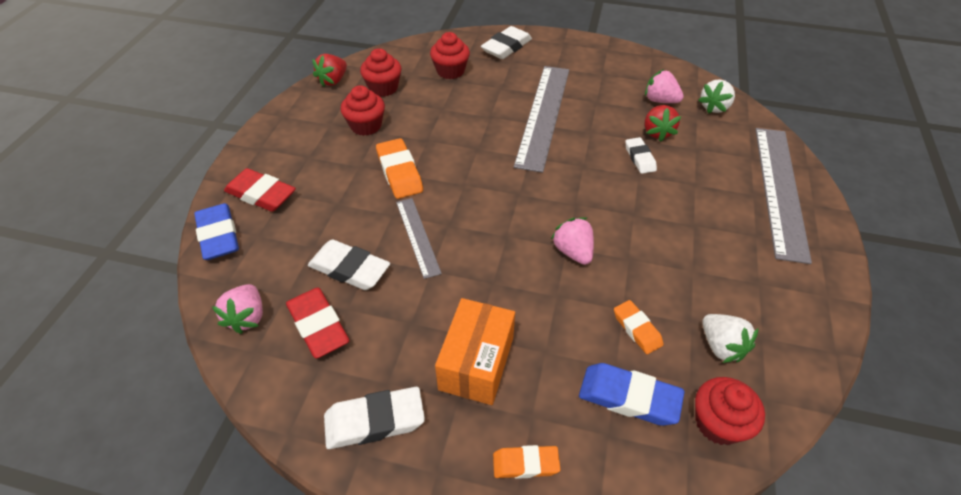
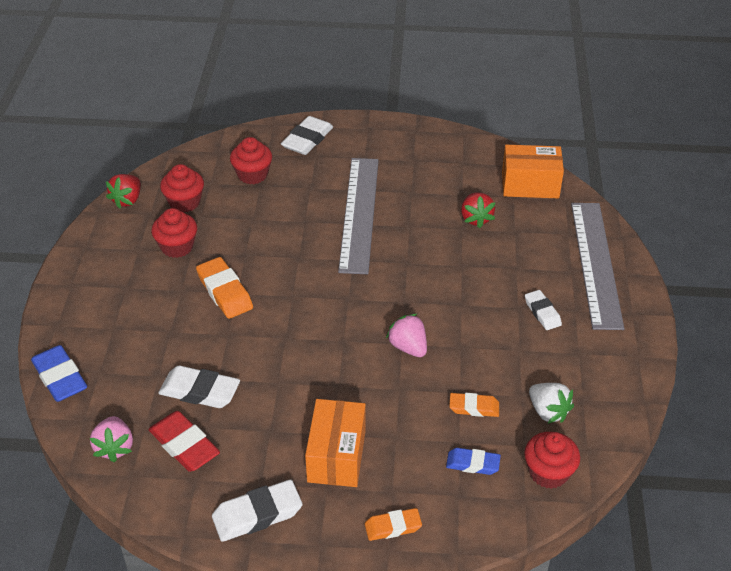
camera: 10 degrees left, 5 degrees down
(261, 194) = (89, 332): red eraser -> none
(417, 236) = (258, 352): grey ruler -> none
(629, 397) = (472, 464): blue eraser -> blue eraser, size x0.63
(637, 329) = (474, 407): orange eraser -> orange eraser turned 45 degrees counterclockwise
(639, 158) = (461, 248): white eraser -> white eraser (542, 312)
(660, 100) = (475, 183): pink strawberry -> none
(714, 107) = (530, 185): white strawberry -> orange box

